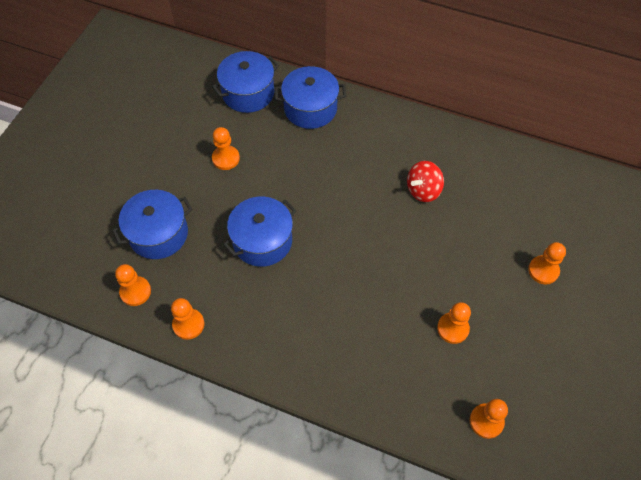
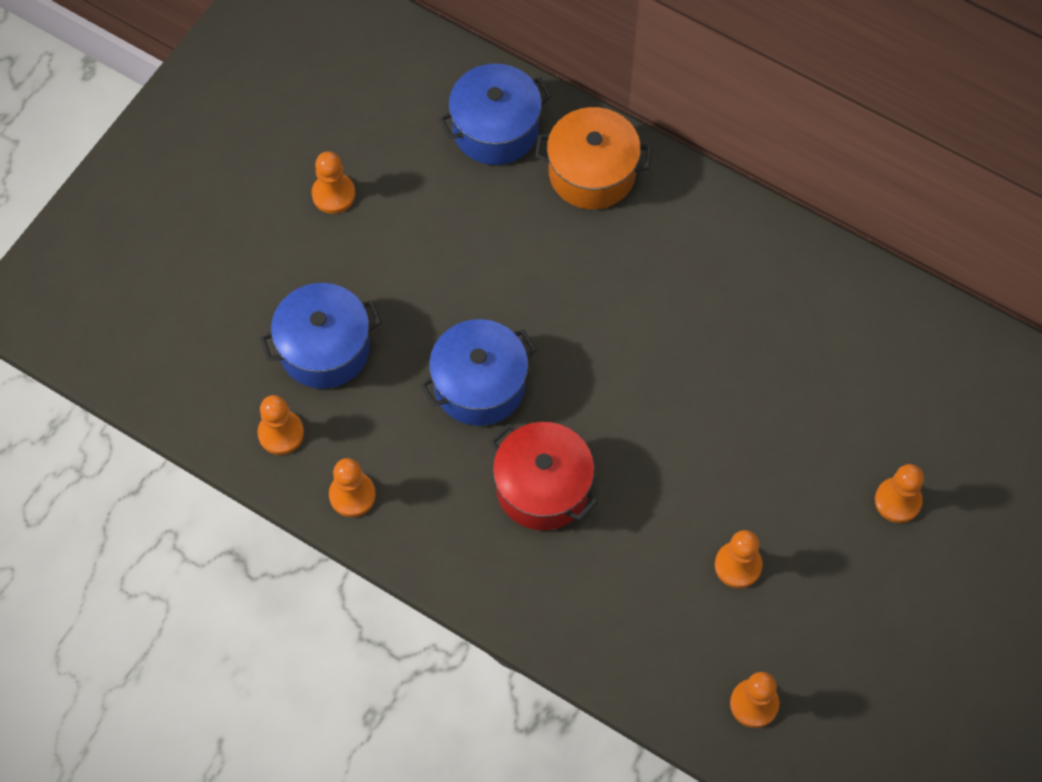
camera: 10 degrees right, 5 degrees up
(226, 158) = (443, 240): orange pawn -> orange pawn (333, 194)
(310, 108) = (592, 173): blue pot -> orange pot
(315, 299) = (543, 487): none -> red pot
(423, 190) = (743, 342): red spinning top -> none

